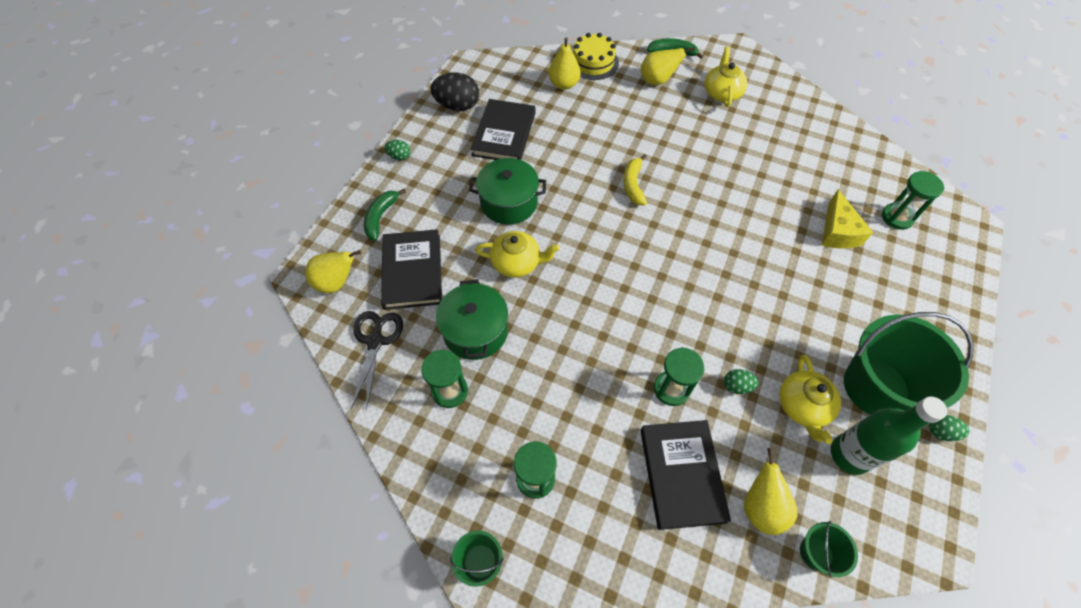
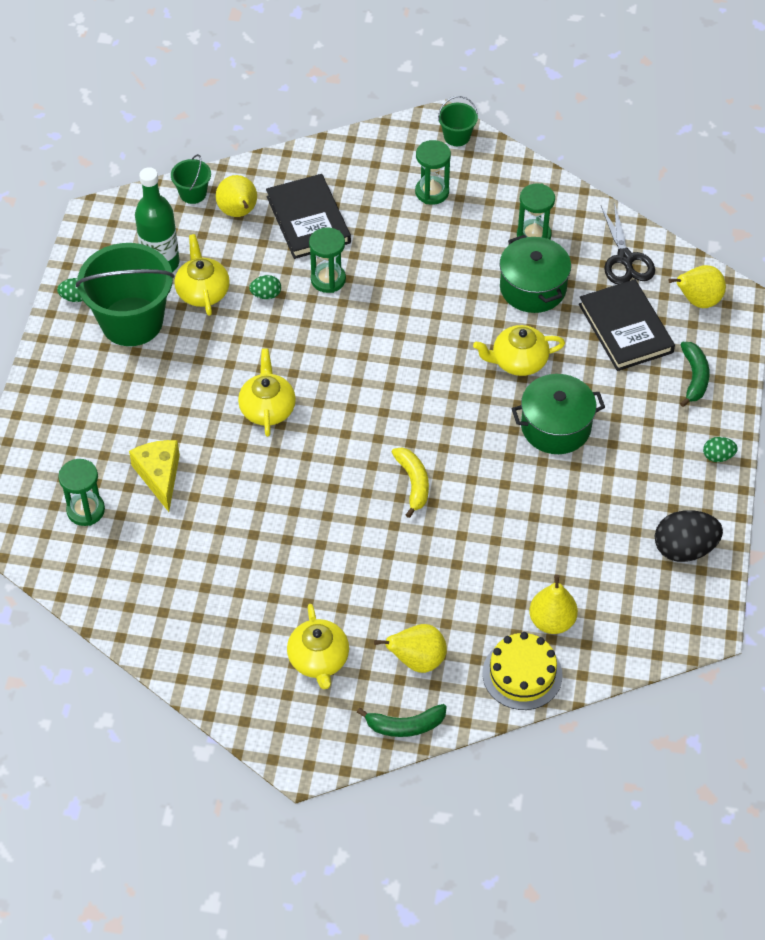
camera: 165 degrees right, 5 degrees down
(504, 134) = (601, 519): black book -> none
(744, 269) = (267, 408): none -> yellow teapot

